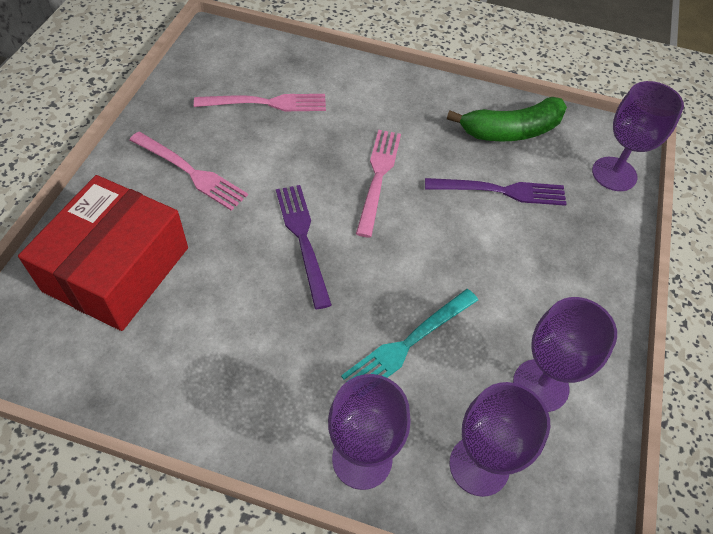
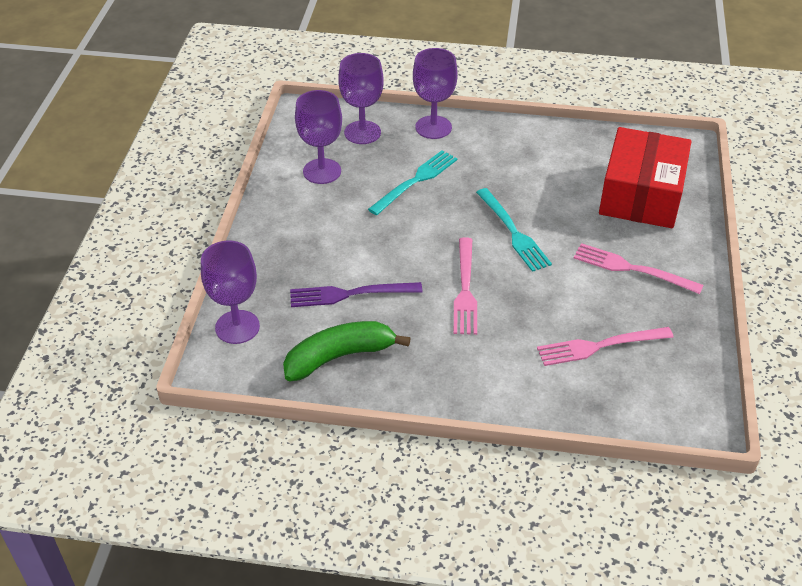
camera: 175 degrees right, 10 degrees down
(302, 238) = (514, 233): purple fork -> turquoise fork

